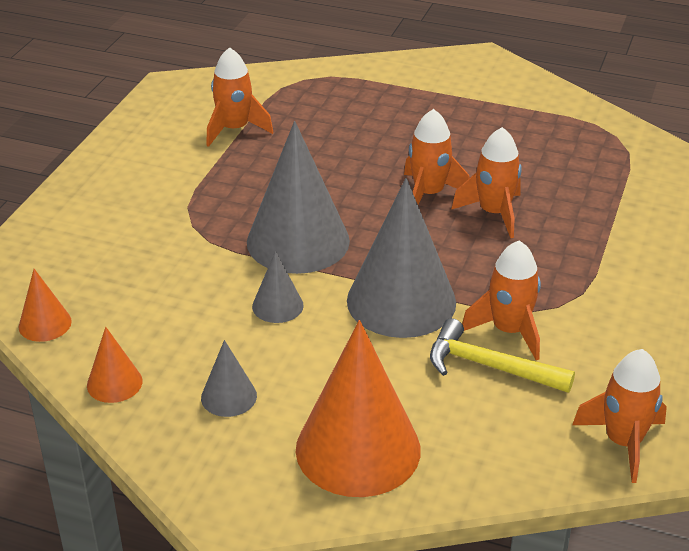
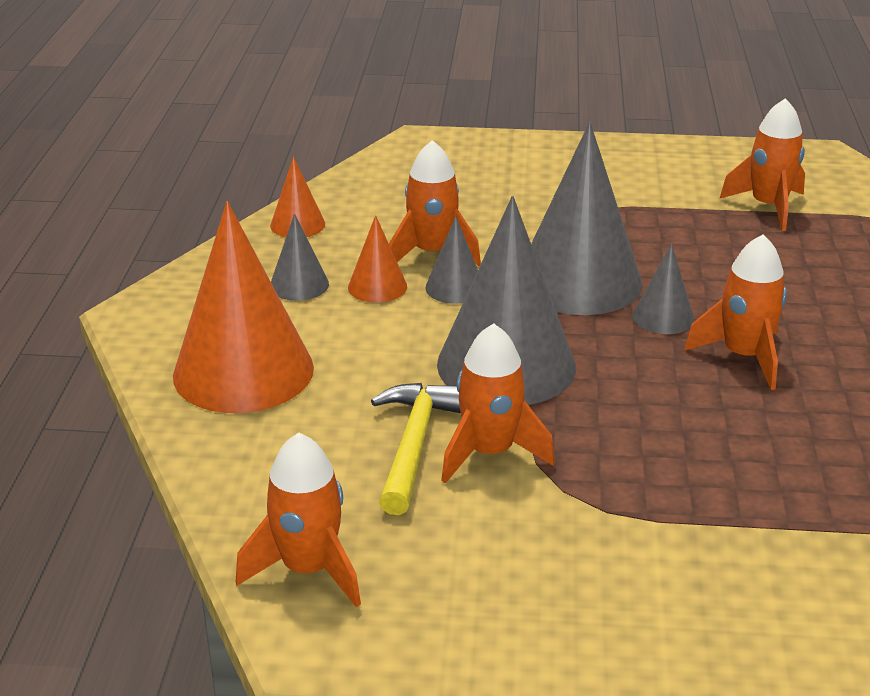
camera: 75 degrees right, 5 degrees down
(45, 324) = (366, 176): orange cone -> orange cone (377, 287)
(366, 214) = (663, 317): none -> grey cone
(494, 213) = (740, 414): orange rocket -> orange rocket (432, 253)

